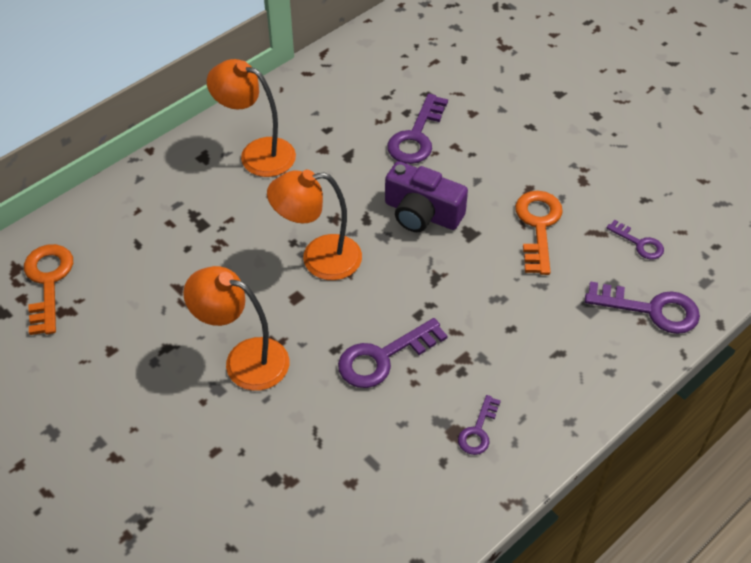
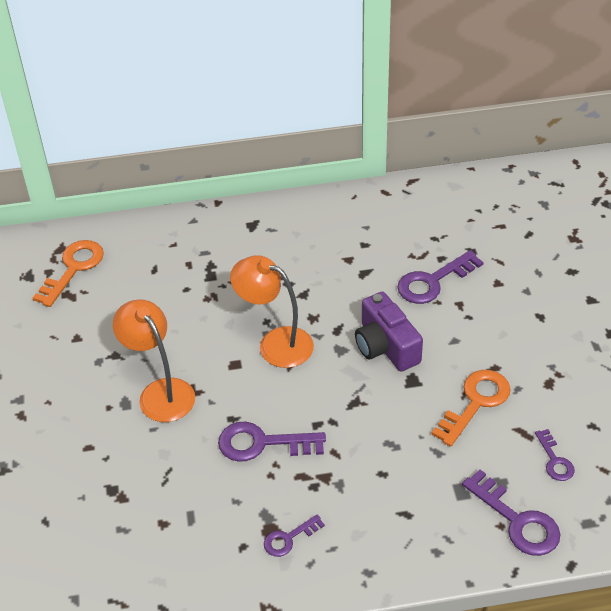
camera: 35 degrees right, 5 degrees down
(257, 153) = (294, 240): orange lamp -> none

